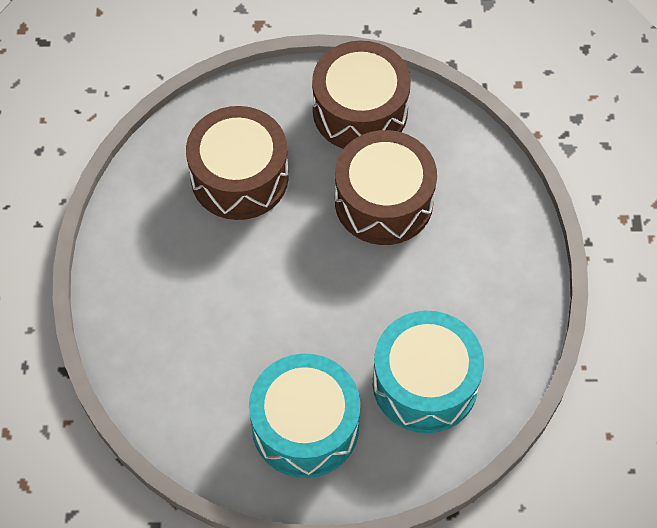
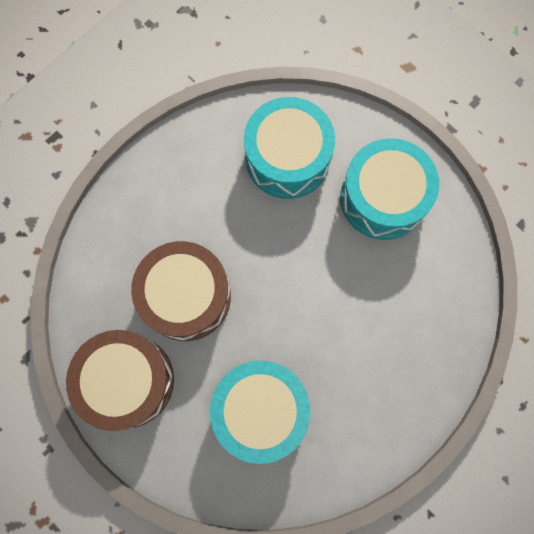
camera: 135 degrees left, 15 degrees up
(239, 177) = (260, 410): brown drum -> turquoise drum

